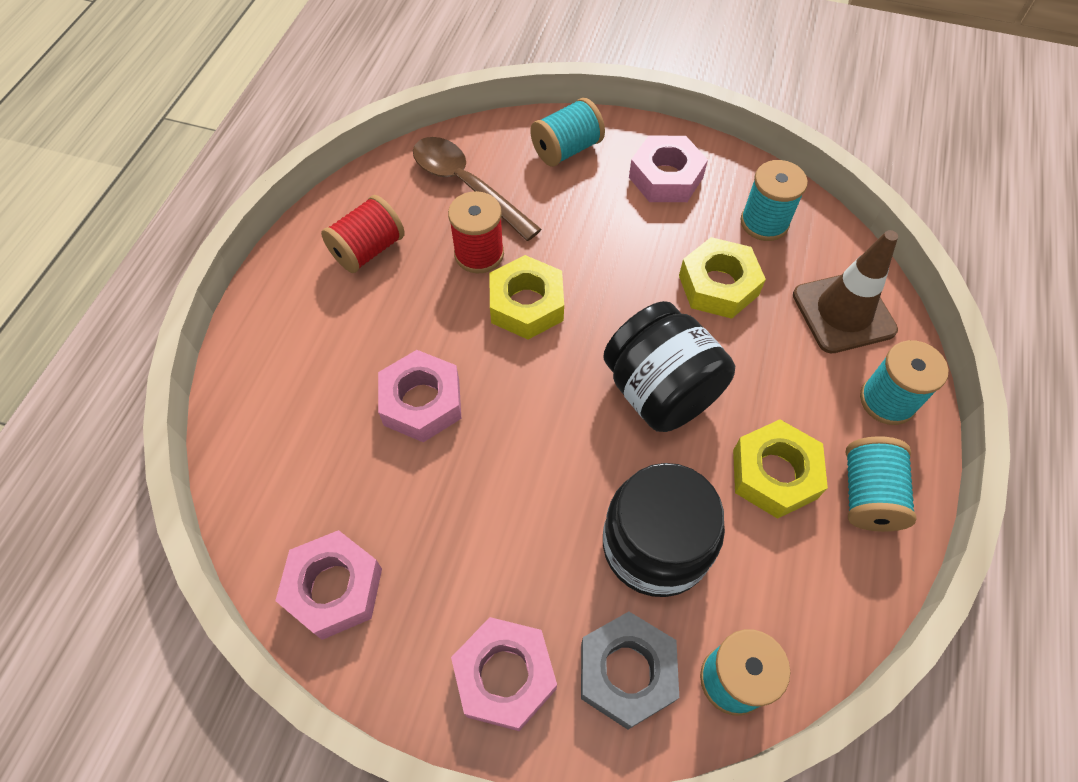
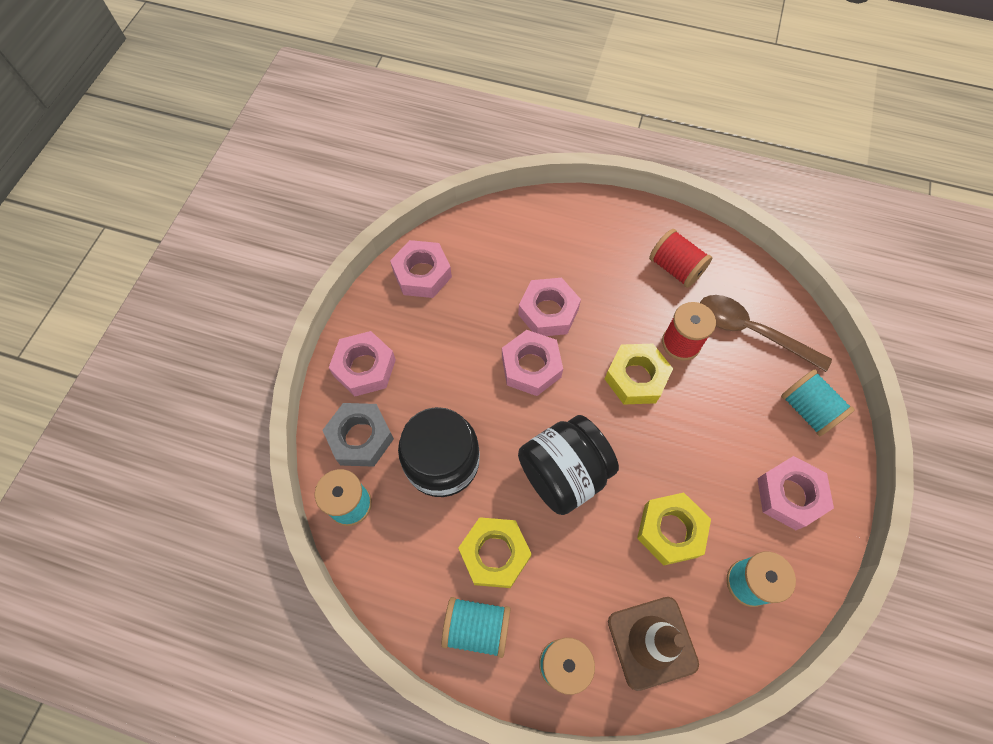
camera: 90 degrees right, 5 degrees up
(466, 185) = (750, 331): brown spoon -> brown spoon turned 105 degrees counterclockwise
(508, 426) = (531, 367): none -> pink nut

